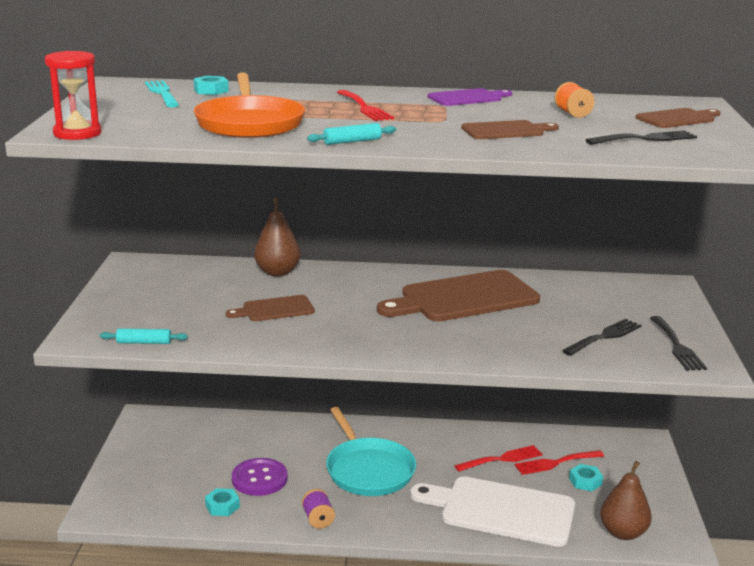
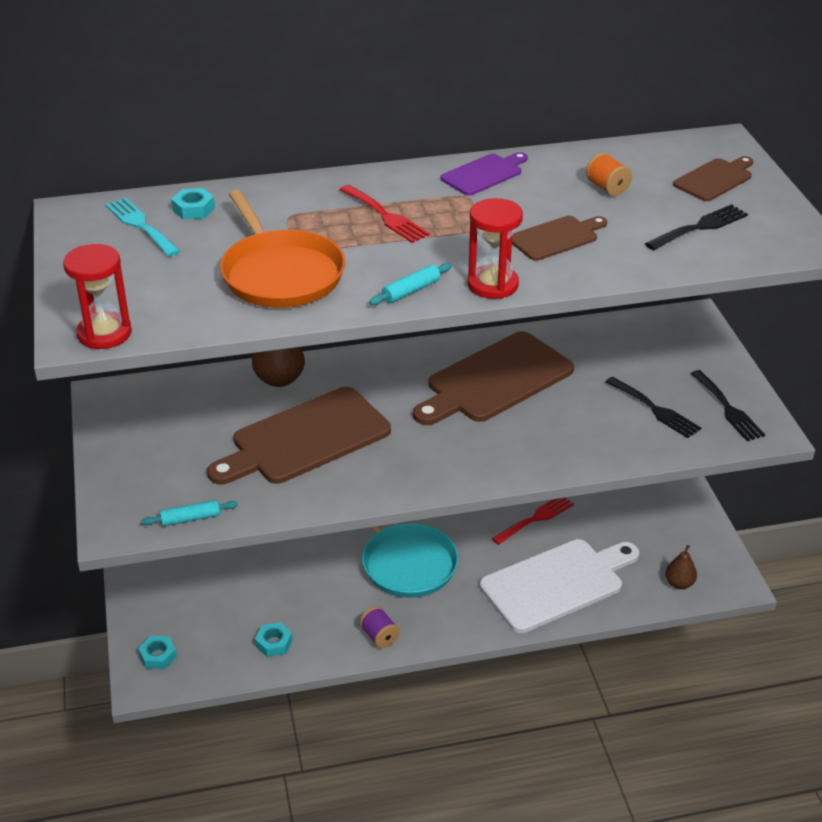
camera: 15 degrees left, 15 degrees up
(259, 479) = (297, 599): purple button -> none
(275, 309) = (305, 438): brown cutting board -> brown cutting board, size x1.95
(427, 146) = (493, 285): none -> red hourglass
(501, 511) = (556, 584): white cutting board -> white cutting board turned 150 degrees clockwise
(555, 463) = (589, 512): red fork -> none
(585, 481) = (625, 529): turquoise nut -> turquoise nut (158, 656)
(604, 336) = (655, 409): black fork -> black fork turned 105 degrees clockwise
(623, 533) = (679, 583): brown pear -> brown pear, size x0.62

